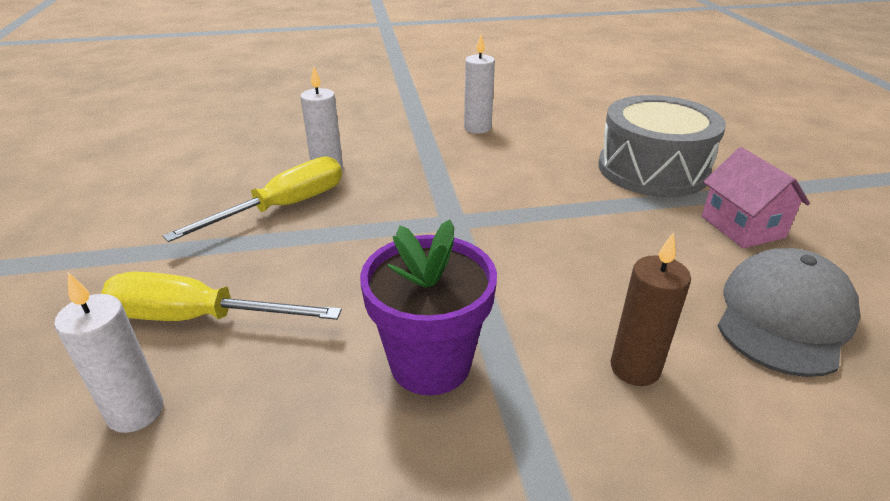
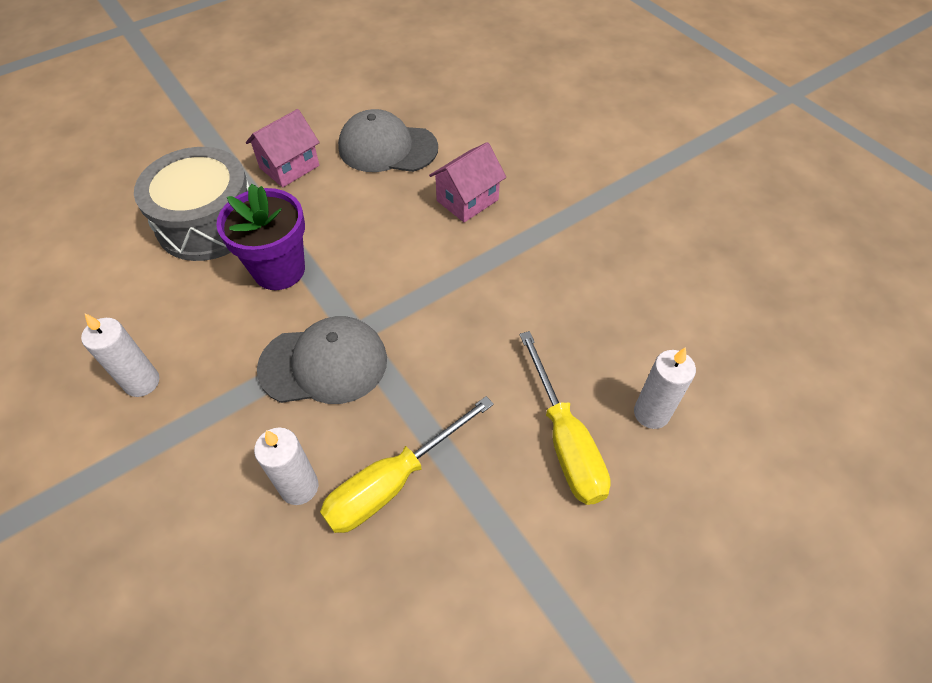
camera: 115 degrees left, 20 degrees up
(283, 207) = (393, 482): yellow screwdriver -> yellow screwdriver turned 60 degrees counterclockwise
(430, 198) = (324, 364): none -> grey cap
(430, 363) = (520, 286): purple flower pot -> purple flower pot (279, 270)
(635, 368) = (467, 200): brown candle -> pink house

